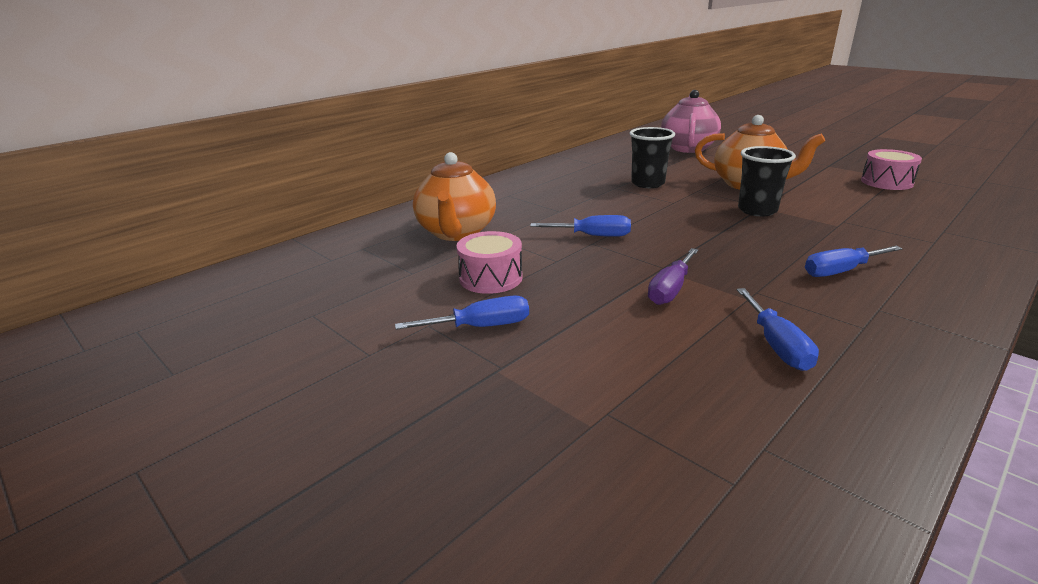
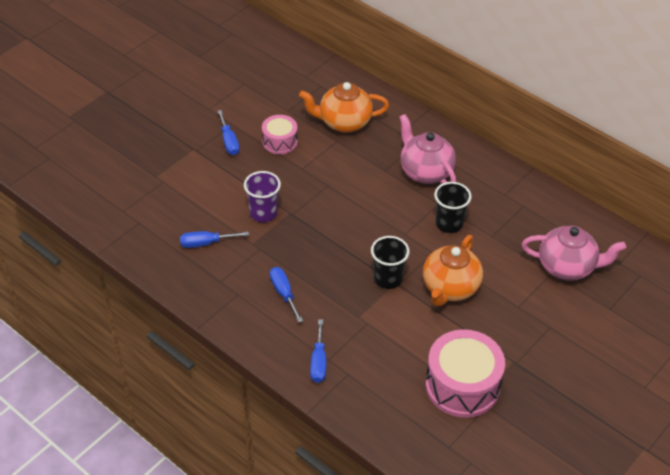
camera: 85 degrees right, 20 degrees up
(560, 192) = (425, 171): none -> pink teapot
(593, 236) = (338, 185): blue screwdriver -> blue screwdriver (318, 362)
(670, 289) = (263, 213): purple screwdriver -> purple cup
(886, 182) = (462, 385): pink drum -> pink drum, size x1.77

